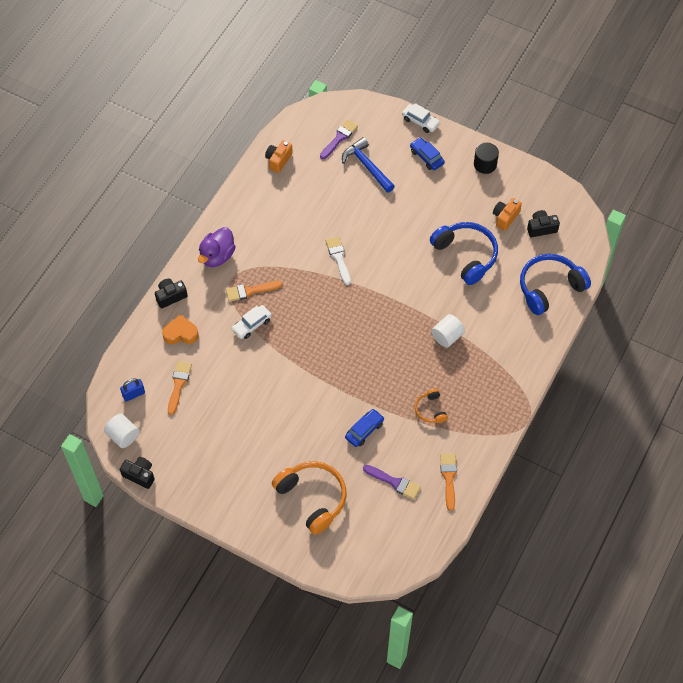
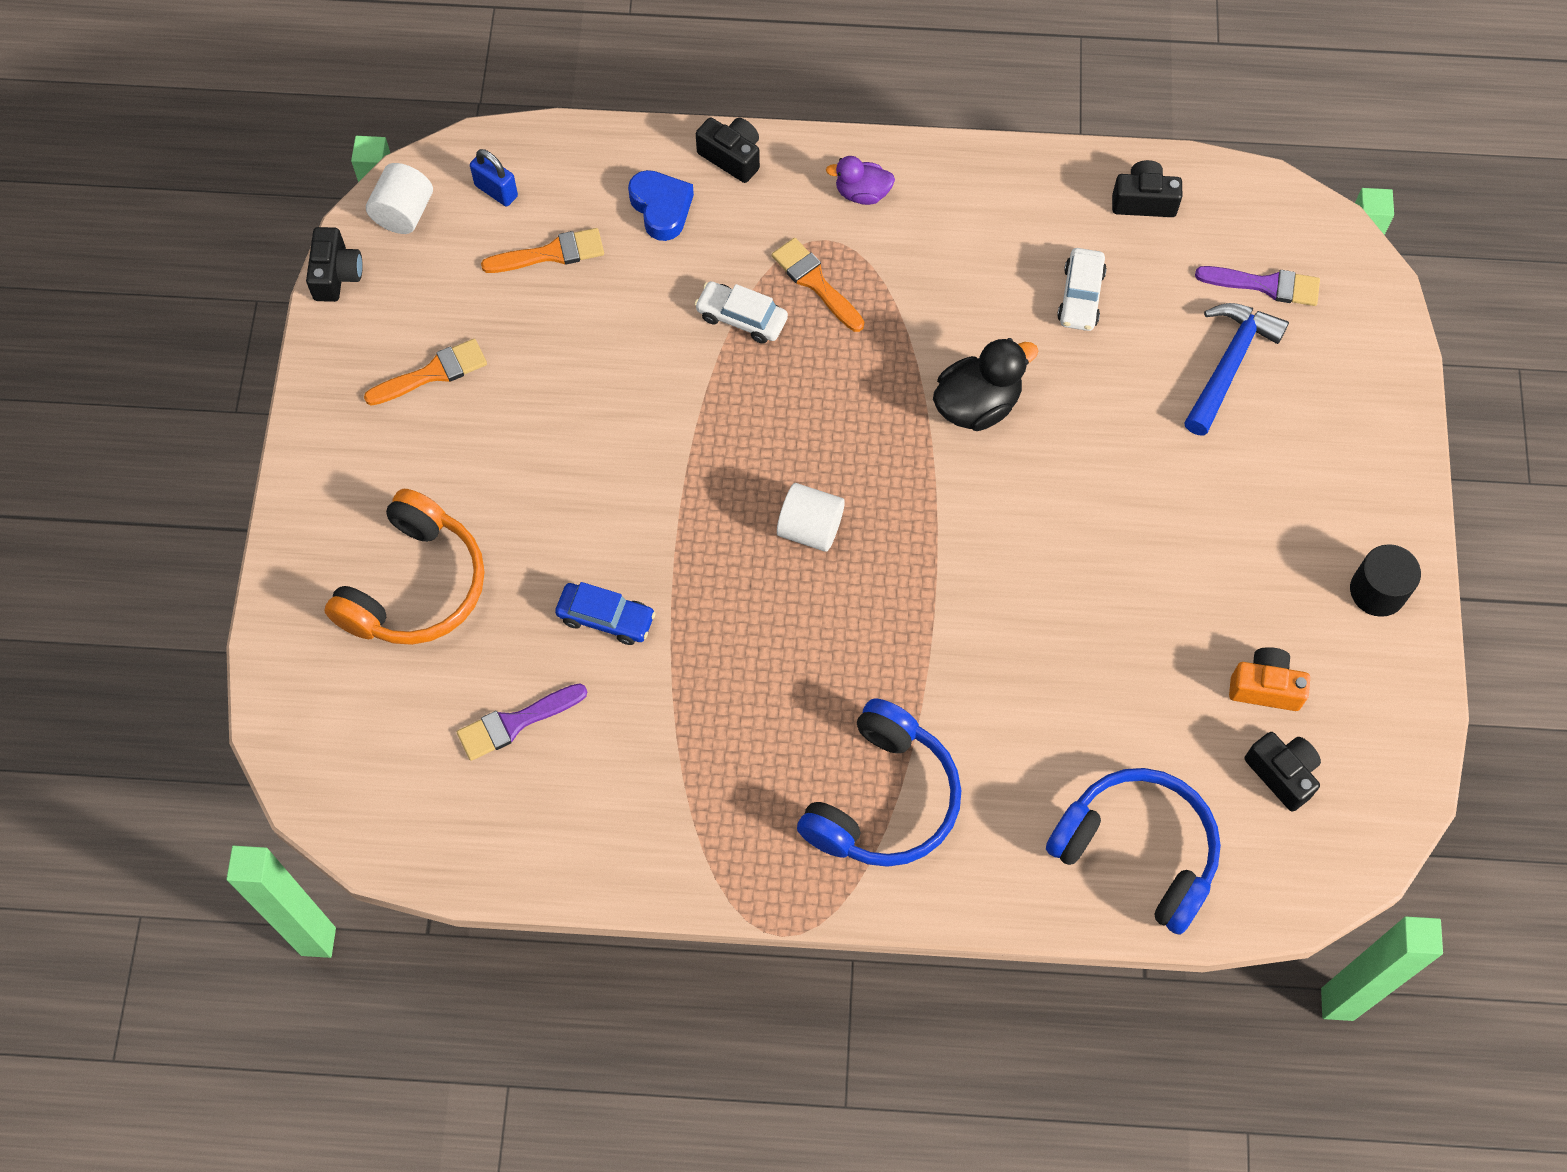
camera: 65 degrees right, 5 degrees up
(181, 333) = (661, 208): orange heart -> blue heart
(217, 256) = (862, 193): purple duck -> purple duck, size x0.62
(278, 160) = (1143, 201): orange camera -> black camera
(338, 258) = (977, 405): white brush -> black duck
(394, 482) = (515, 723): purple brush -> purple brush turned 60 degrees clockwise
(420, 121) = (1406, 419): white car -> white car (1080, 296)
(426, 157) = (1323, 467): blue car -> none
(430, 409) = (713, 725): orange headphones -> none
(447, 336) = (902, 687): white cylinder -> white cylinder (810, 528)
(449, 477) = (572, 824): orange brush -> orange brush (433, 373)
(465, 255) = (1121, 644): blue headphones -> blue headphones (882, 799)

